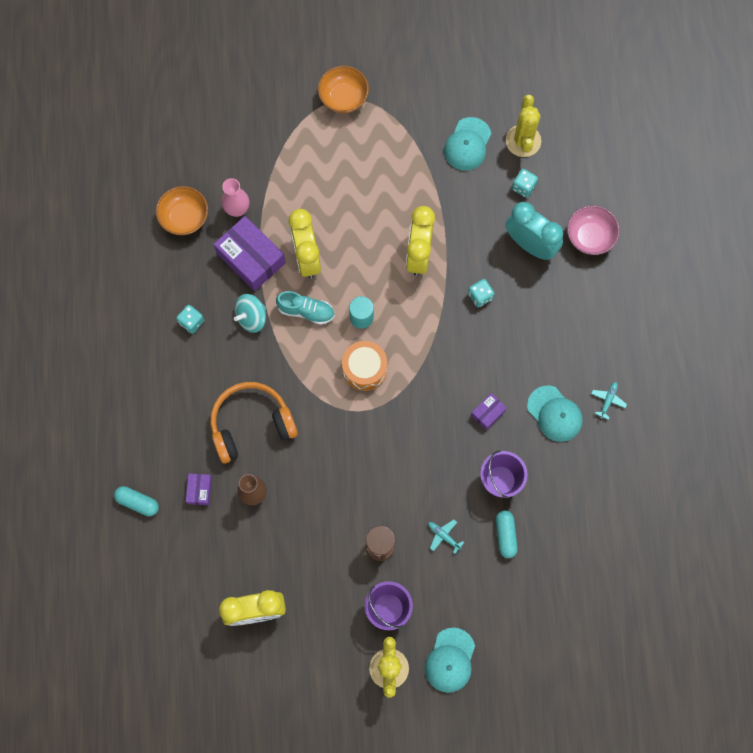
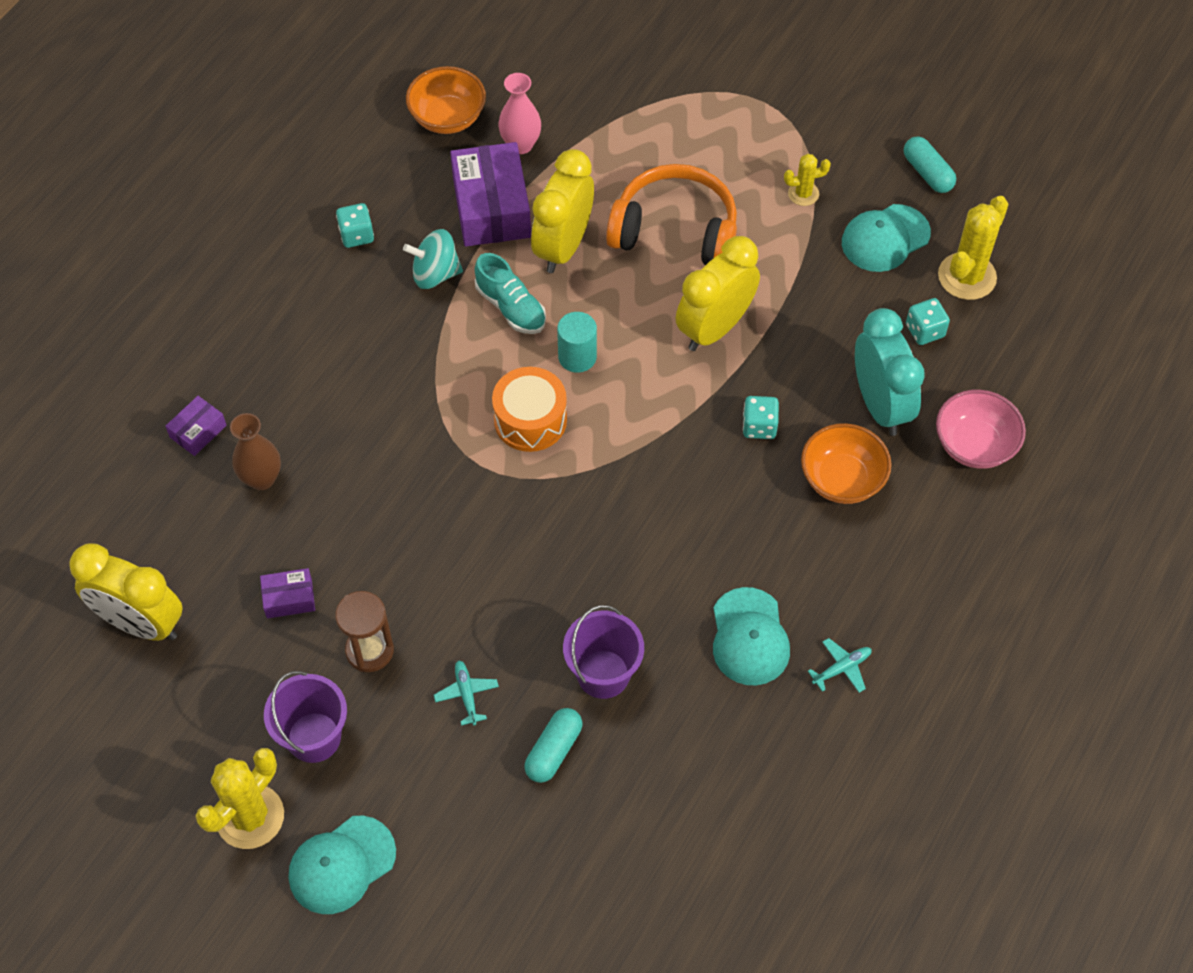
camera: 35 degrees right, 15 degrees down
(138, 502) = (111, 397): turquoise capsule -> turquoise capsule (927, 173)
(251, 424) = (329, 395): orange headphones -> orange headphones (675, 231)
(343, 98) = (760, 98): orange bowl -> orange bowl (842, 479)
(407, 144) = (803, 194): none -> yellow cactus
(488, 413) = (655, 577): purple box -> purple box (289, 598)

